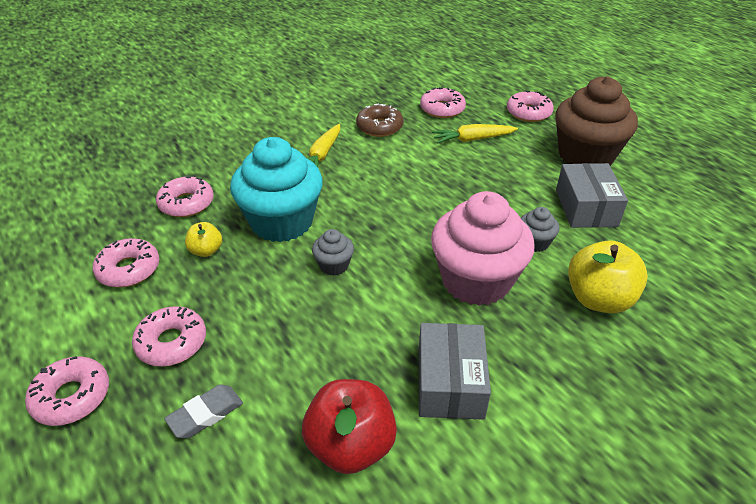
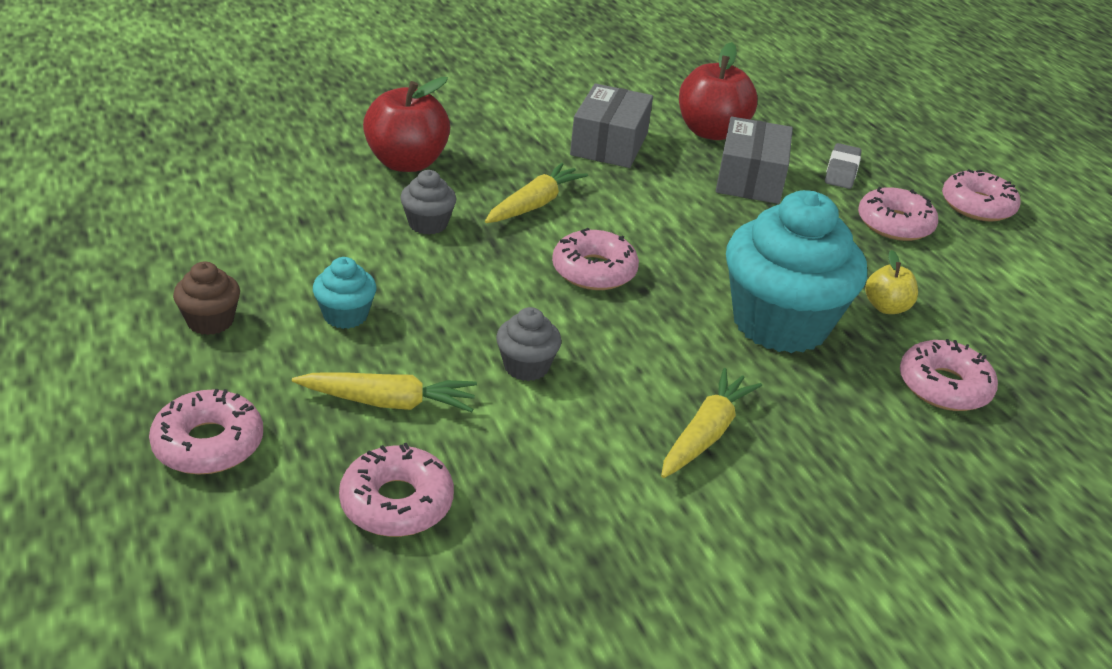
camera: 170 degrees left, 5 degrees down
(129, 269) = (985, 306): pink donut -> pink donut (594, 271)
(205, 414) = (842, 171): grey eraser -> grey eraser turned 45 degrees counterclockwise
(334, 265) = (708, 255): grey cupcake -> grey cupcake (526, 366)
(379, 127) = (567, 481): brown donut -> none
(476, 281) = (534, 204): pink cupcake -> yellow carrot
(527, 172) = (345, 315): none -> turquoise cupcake
(585, 156) = (210, 321): brown cupcake -> brown cupcake, size x0.44
(586, 208) = (311, 246): grey box -> grey box (750, 178)
(598, 299) = (406, 163): yellow apple -> red apple

